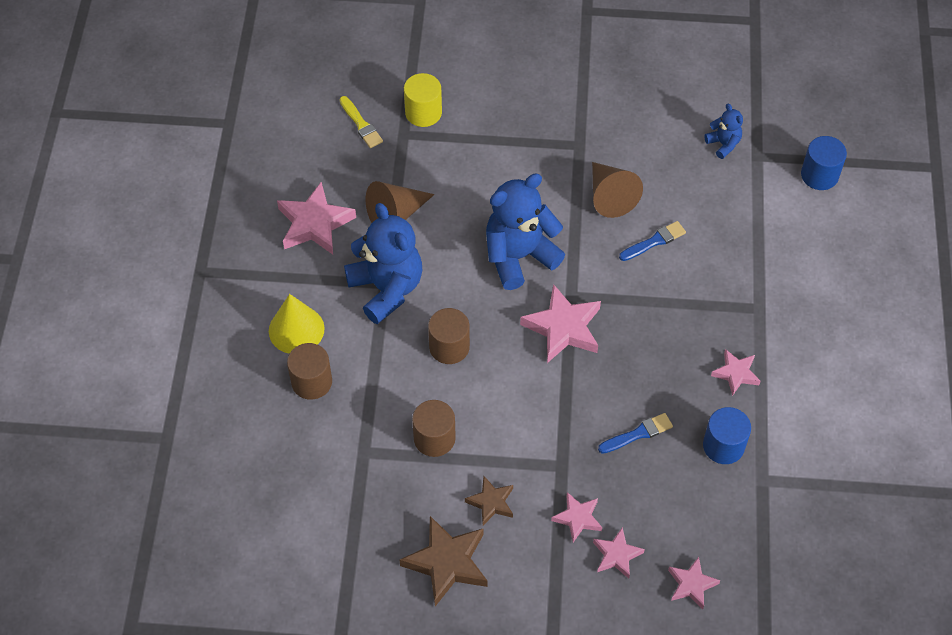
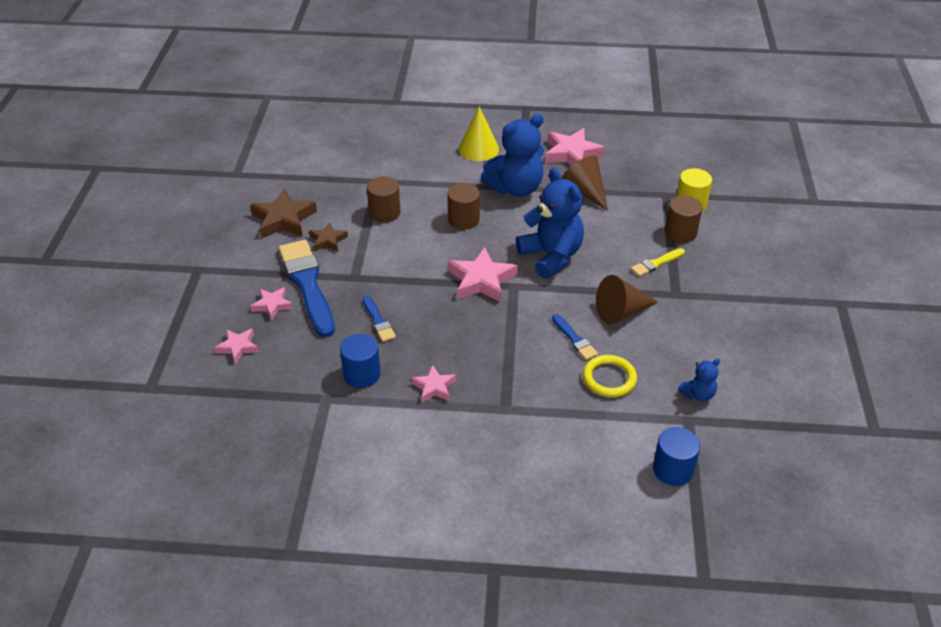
camera: 90 degrees right, 15 degrees down
(311, 382) = (435, 157): brown cylinder -> brown cylinder (680, 232)
(361, 124) = (671, 173): yellow brush -> yellow brush (656, 263)
(577, 518) = (307, 285): pink star -> blue brush
(709, 215) = (609, 378): none -> yellow ring

